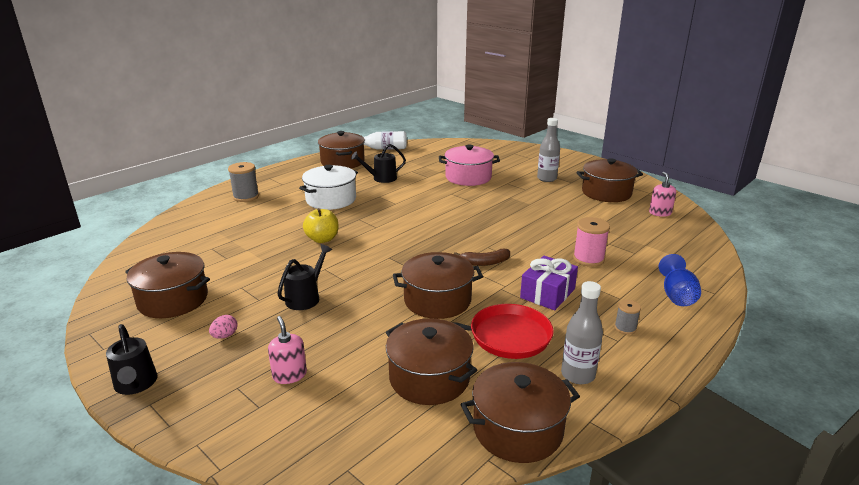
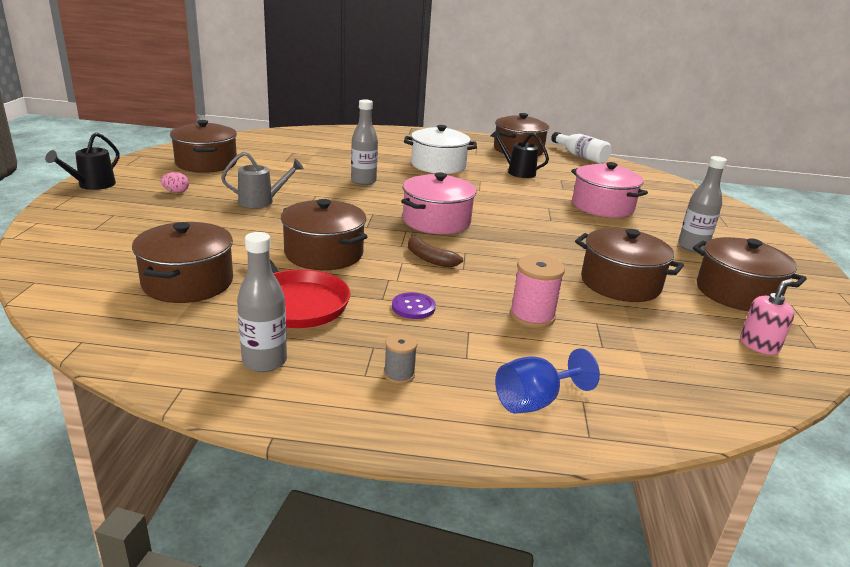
camera: 50 degrees right, 0 degrees up
(246, 197) = (389, 138): grey spool -> none
(289, 375) = (144, 227): pink soap dispenser -> none
(306, 297) = (261, 201): black watering can -> grey watering can
(322, 239) = (363, 181): yellow apple -> grey bottle
(429, 238) = (436, 221): none -> pink pot
(517, 429) = (138, 346): brown pot -> brown pot (620, 283)
(547, 293) = (413, 307): purple gift -> purple button

